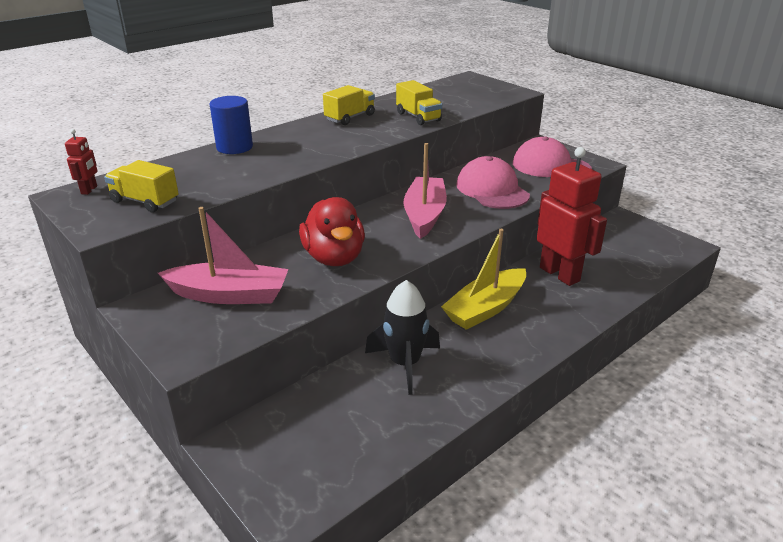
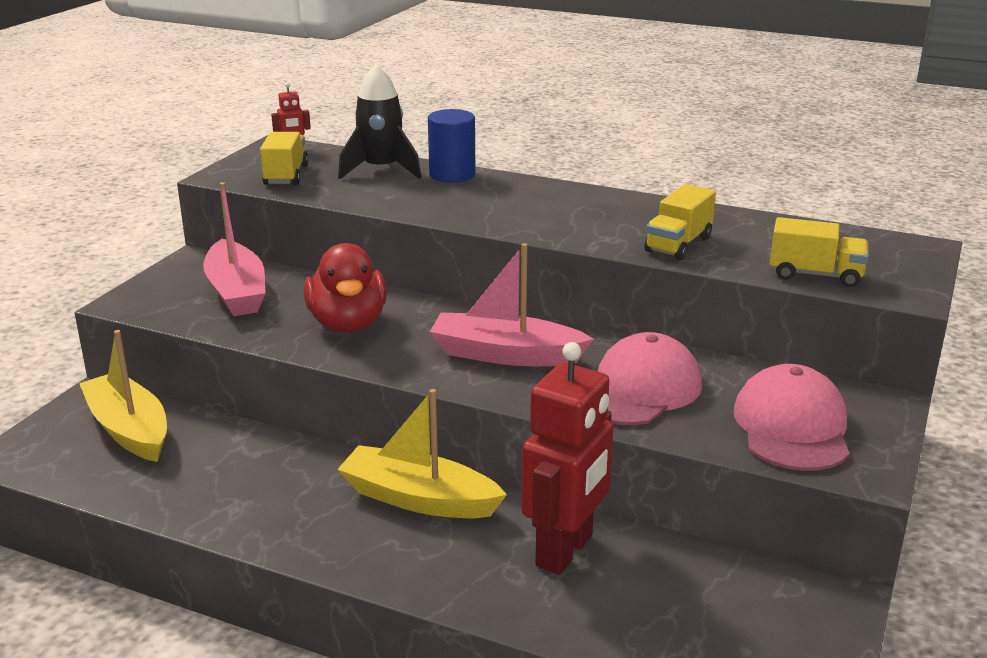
camera: 65 degrees right, 5 degrees down
(303, 427) = (129, 429): none -> yellow boat
(334, 258) = (348, 324): red duck -> red duck turned 60 degrees counterclockwise
(350, 118) = (618, 206): yellow truck -> yellow truck (815, 275)
(405, 364) = (262, 464): black rocket -> black rocket (381, 170)
(424, 215) = (505, 355): pink boat -> pink boat turned 150 degrees counterclockwise

